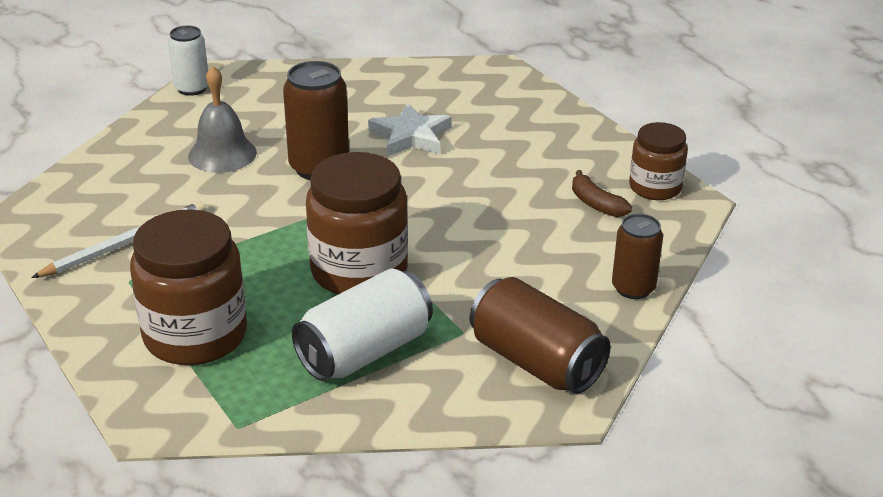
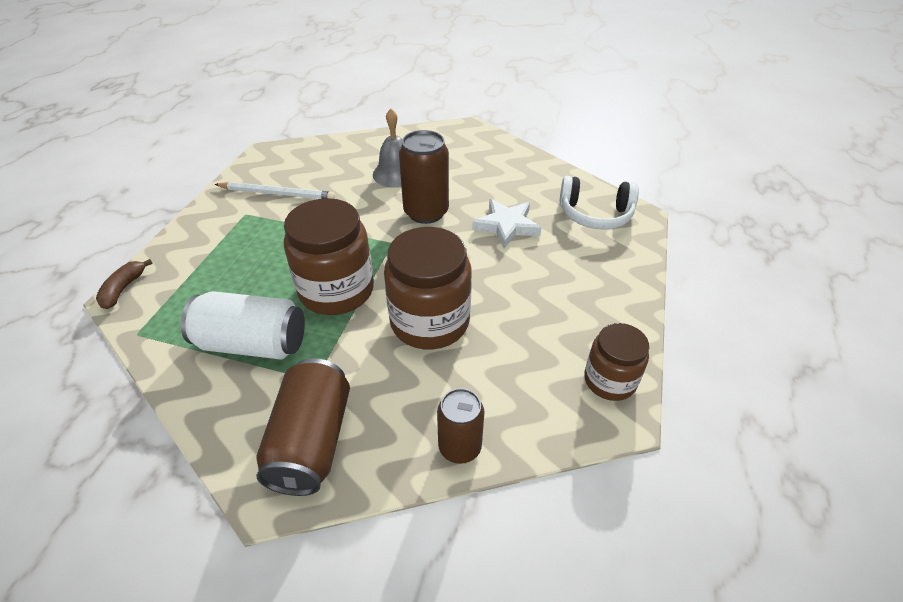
camera: 50 degrees right, 10 degrees up
(192, 88) = (444, 129): white can -> none
(195, 335) = (214, 265): brown jar -> brown jar (430, 321)
(466, 87) = (595, 214): none -> white headphones
(596, 204) = (544, 358): brown banana -> brown banana (123, 289)

